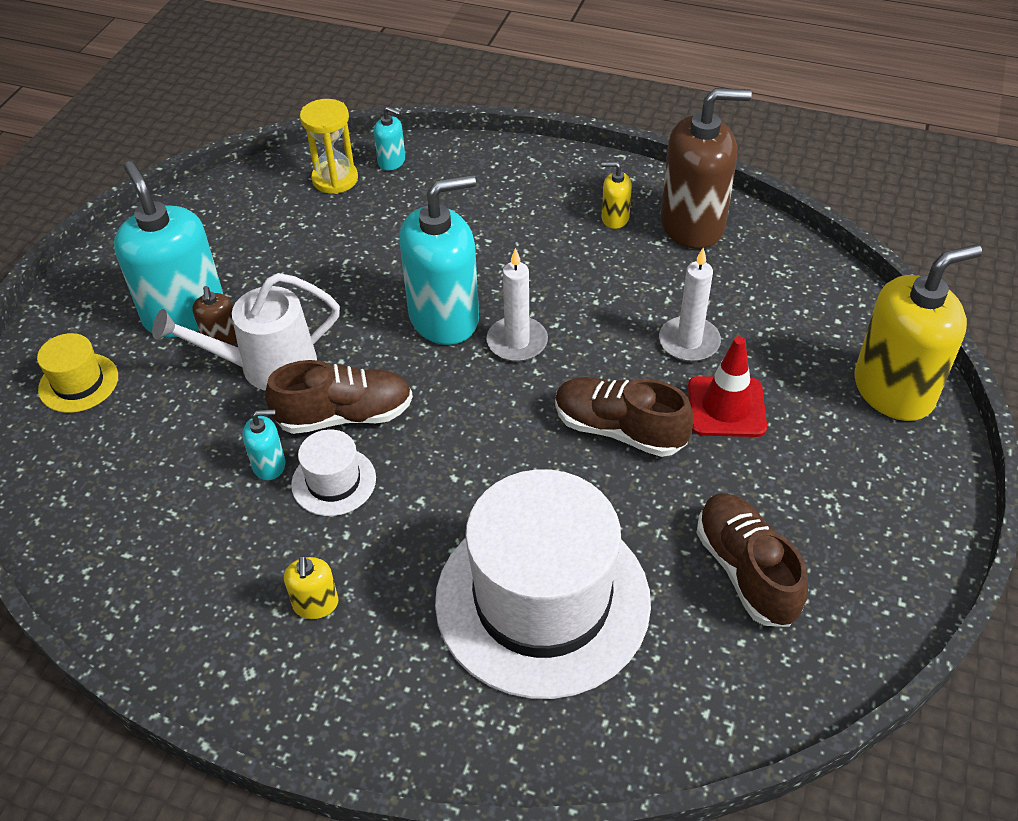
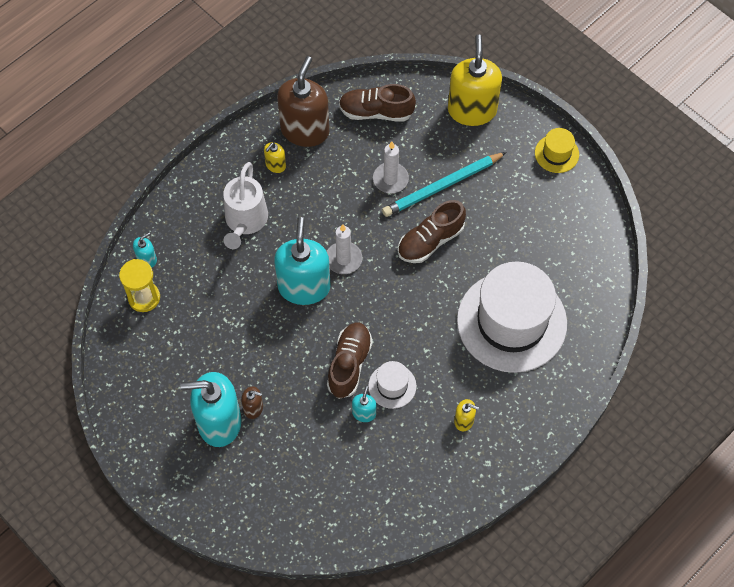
camera: 65 degrees left, 15 degrees up
(78, 383) = (245, 496): yellow hat -> yellow hat (556, 153)
(266, 367) = (290, 391): white watering can -> white watering can (245, 222)
(726, 407) = (442, 186): red traffic cone -> turquoise pencil
(746, 570) = (539, 231): brown shoe -> brown shoe (376, 112)

